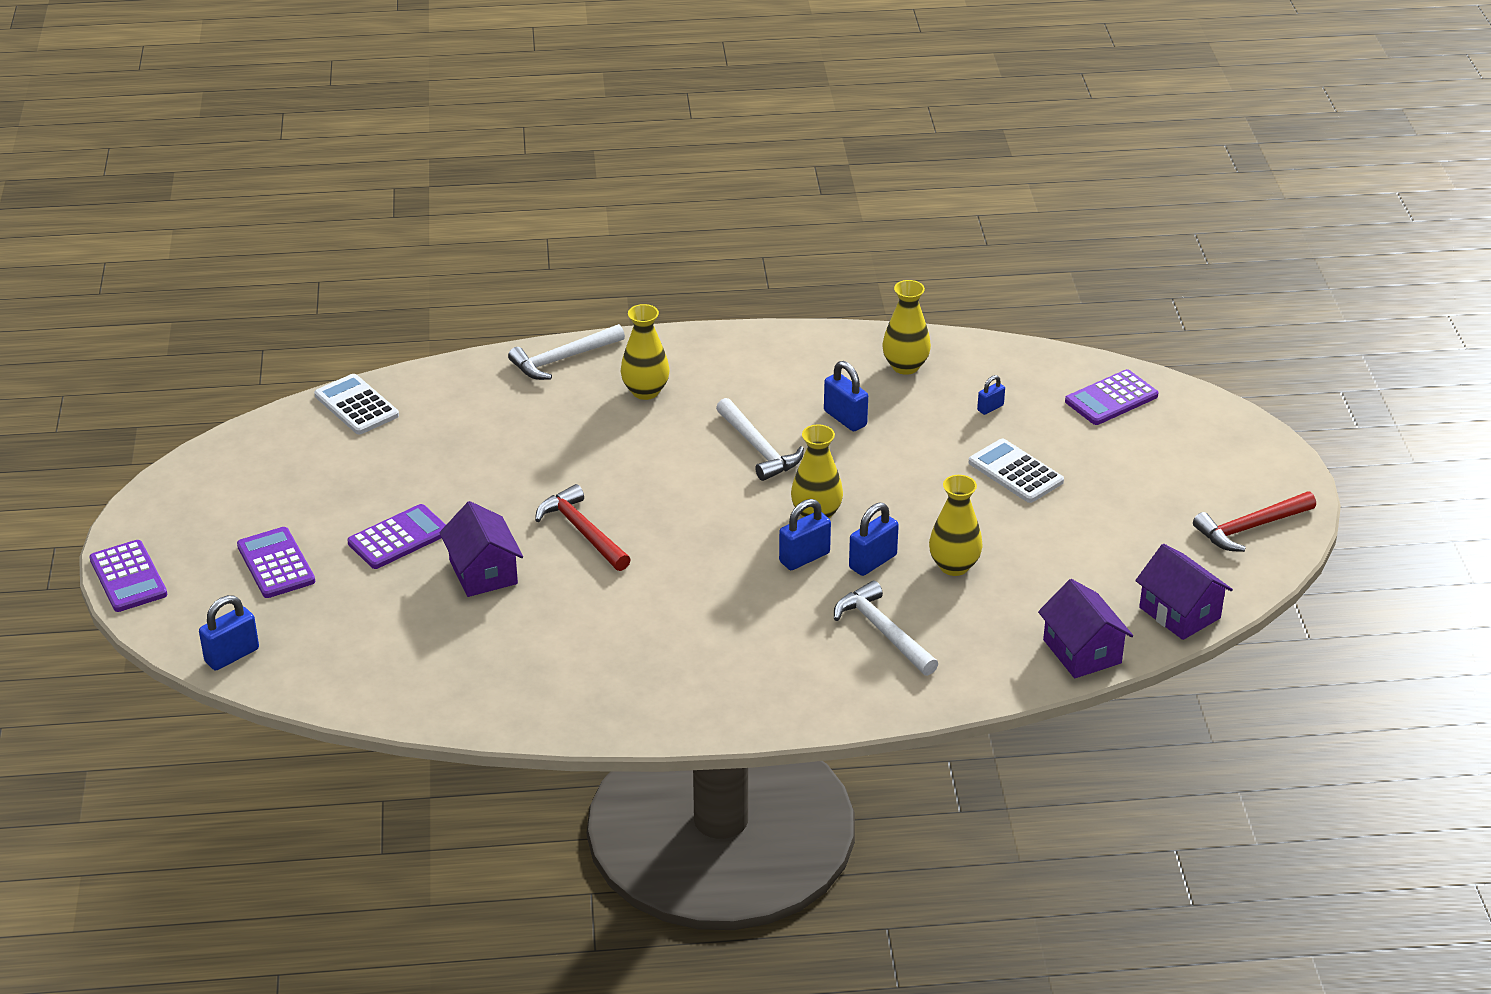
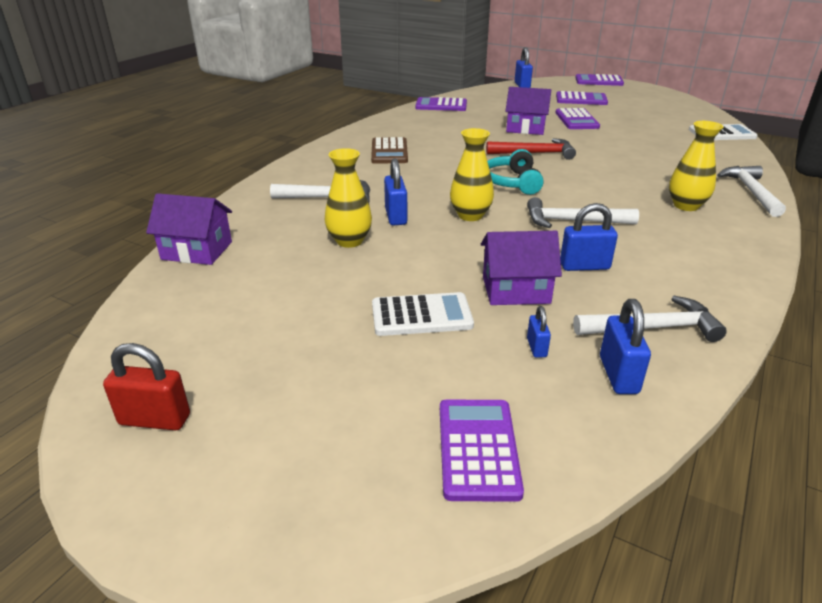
camera: 125 degrees right, 5 degrees down
(440, 700) = (441, 105): none -> purple calculator
(698, 517) = (512, 182): none -> turquoise headphones
(699, 655) = (389, 152): none -> brown calculator
(804, 557) = (430, 198): blue padlock -> blue padlock (618, 375)
(905, 366) = (653, 328): yellow vase -> white hammer
(1179, 613) = (150, 309): purple house -> purple house (515, 290)
(1250, 528) = (155, 419): red hammer -> red padlock

